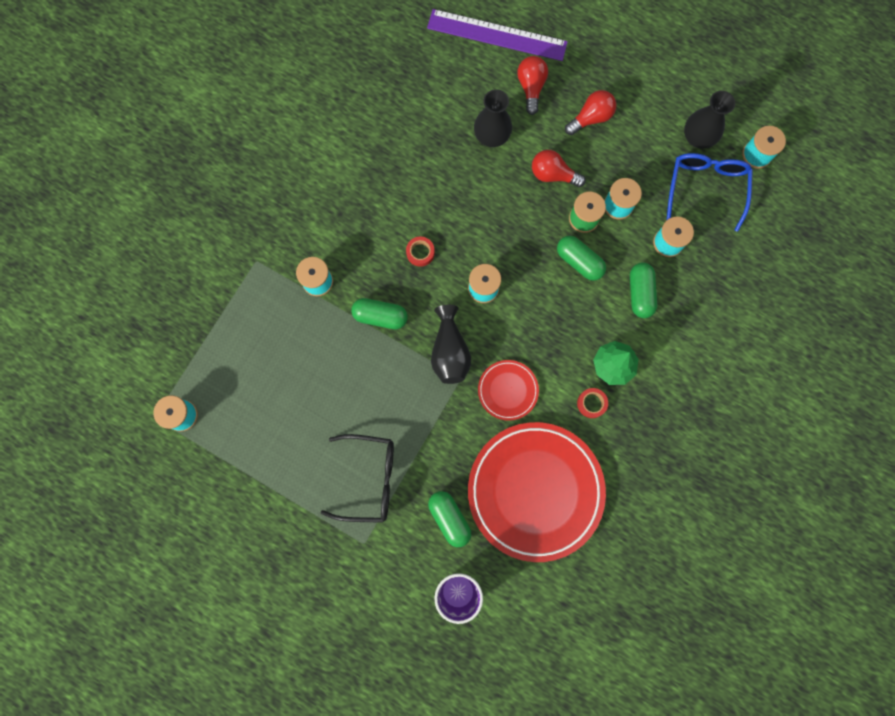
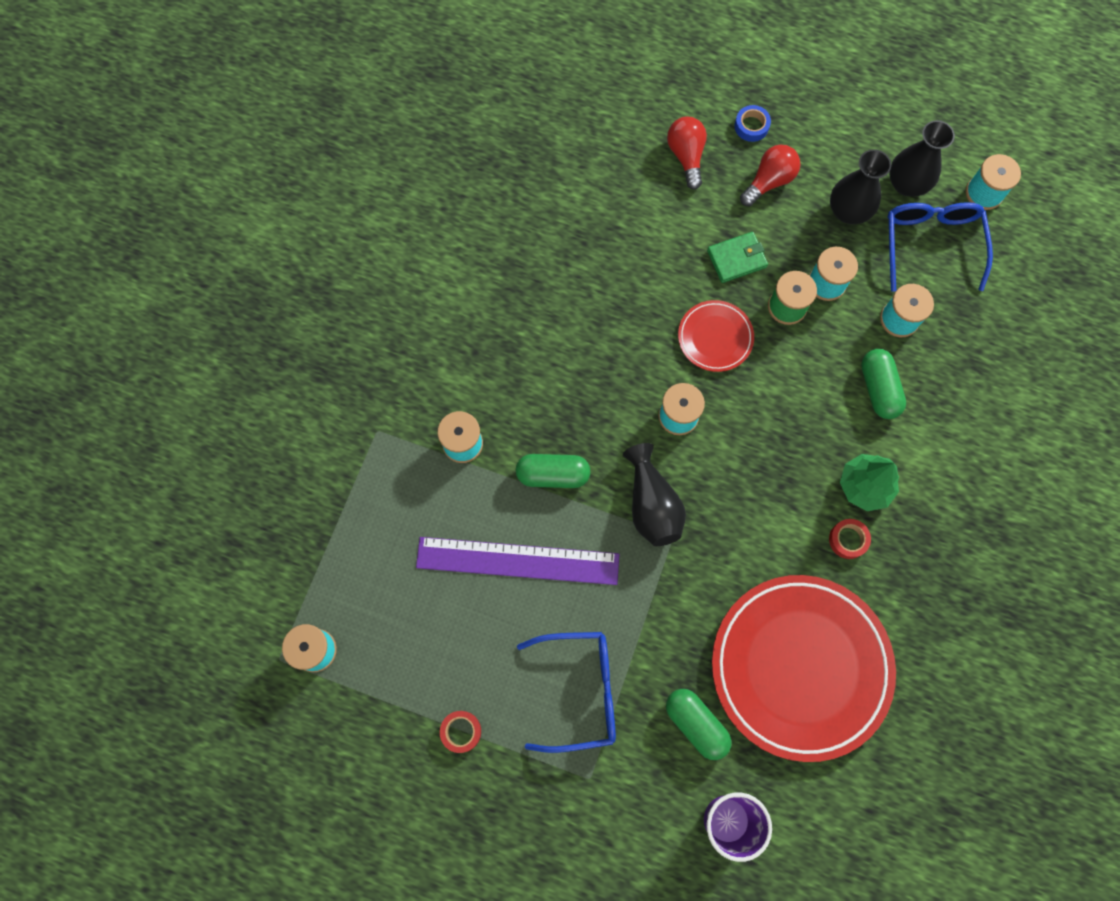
camera: 10 degrees left, 5 degrees down
(369, 479) = (580, 690): black glasses -> blue glasses
(420, 253) = (588, 384): red tape -> red tape (461, 731)
(491, 136) = (649, 224): black vase -> black vase (848, 211)
(497, 35) = (630, 99): purple ruler -> purple ruler (517, 561)
(508, 390) = (737, 542): red plate -> red plate (715, 337)
(553, 175) = (736, 259): red light bulb -> green wallet
(579, 261) = (793, 362): green capsule -> none
(586, 72) = (751, 126): none -> blue tape

